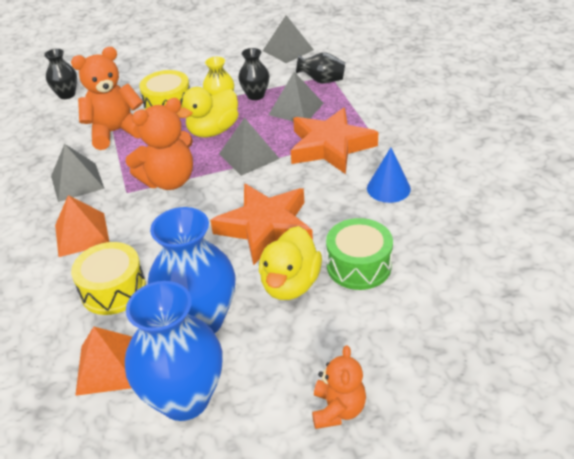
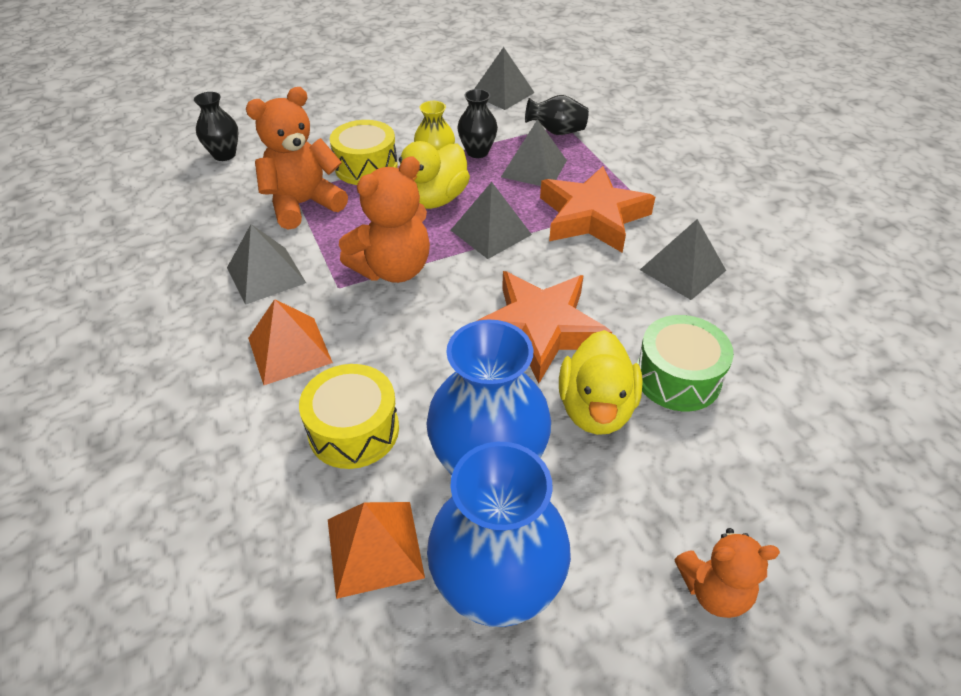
camera: 10 degrees left, 5 degrees up
(338, 409) = (714, 590): orange teddy bear -> orange teddy bear turned 90 degrees clockwise
(388, 188) = (682, 270): blue cone -> grey pyramid

